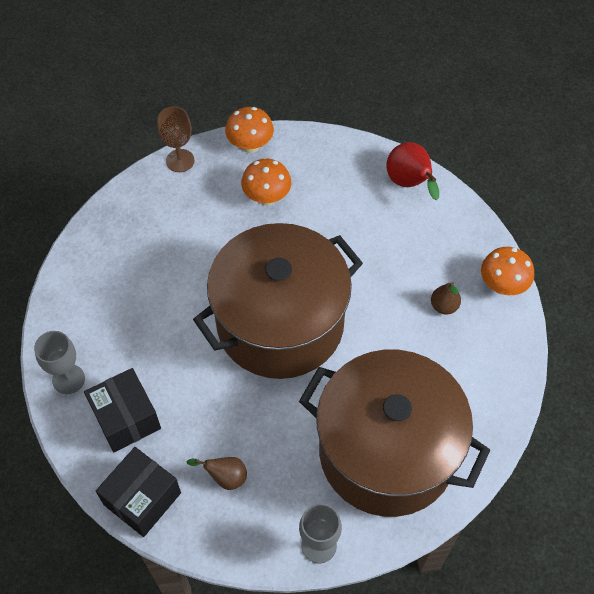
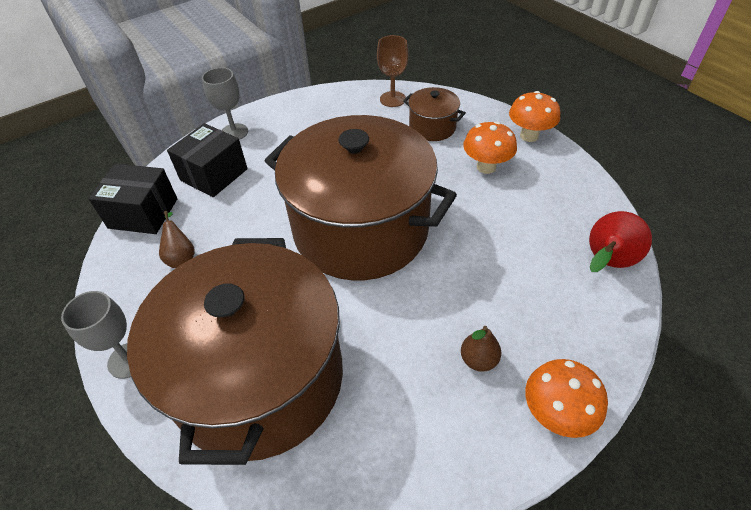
camera: 65 degrees right, 10 degrees down
(180, 160) = (473, 106): brown goblet -> brown goblet (392, 99)
(187, 208) = (432, 127): none -> brown pot

